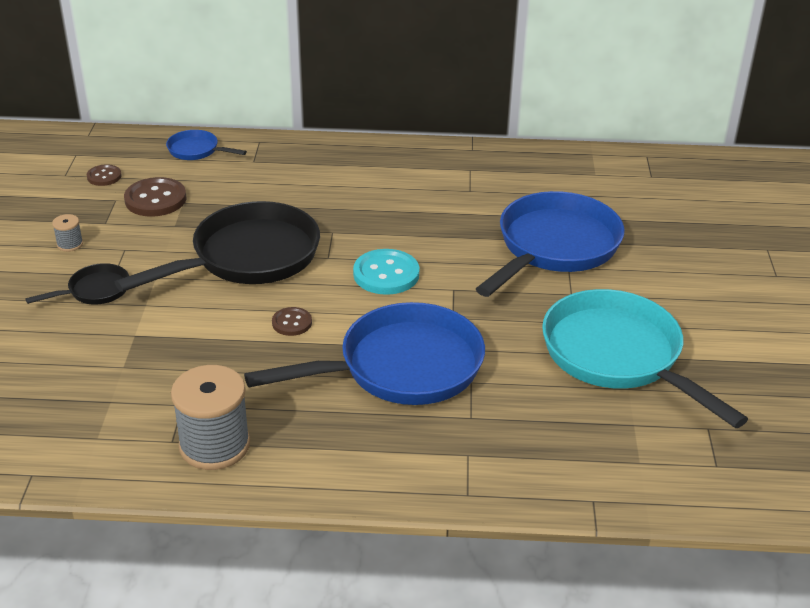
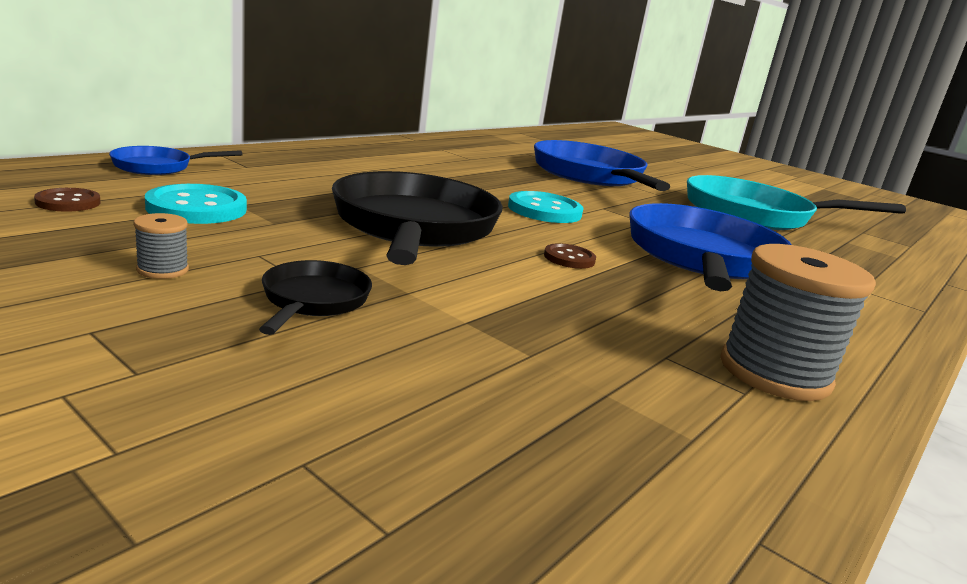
camera: 55 degrees left, 15 degrees down
(155, 199) = (197, 208): brown button -> turquoise button

